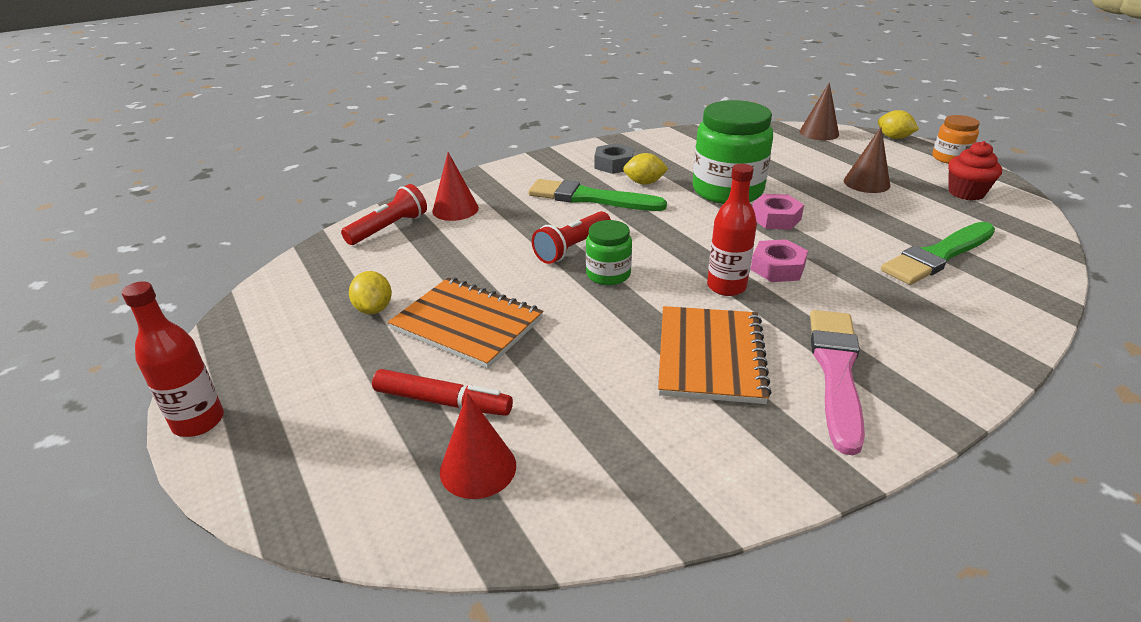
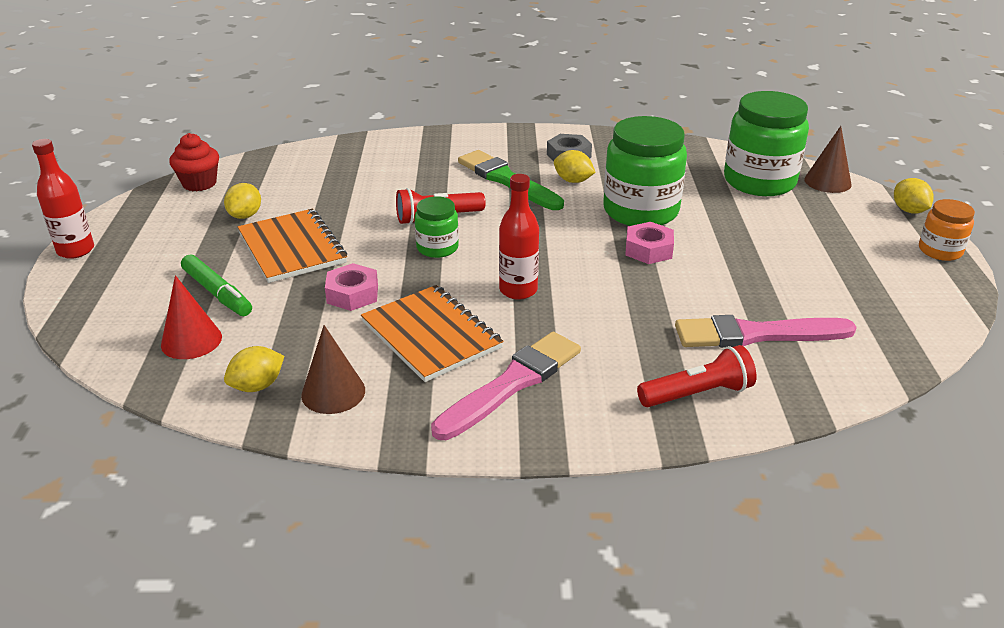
camera: 30 degrees right, 0 degrees up
(389, 228) = (322, 158): red flashlight -> red flashlight (697, 394)
(442, 402) = (217, 293): red marker -> green marker
(455, 209) = (387, 157): red cone -> none
(615, 485) = (257, 386): none -> yellow lemon
(710, 356) = (431, 335): orange notebook -> orange notebook turned 75 degrees counterclockwise
(776, 145) = (759, 181): none -> green jar
(777, 268) = (585, 291): pink nut -> pink nut (352, 294)
(866, 183) = (796, 246): brown cone -> brown cone (333, 392)
(938, 255) = (757, 334): green brush -> pink brush
(966, 193) = (894, 290): red cupcake -> red cupcake (199, 183)

